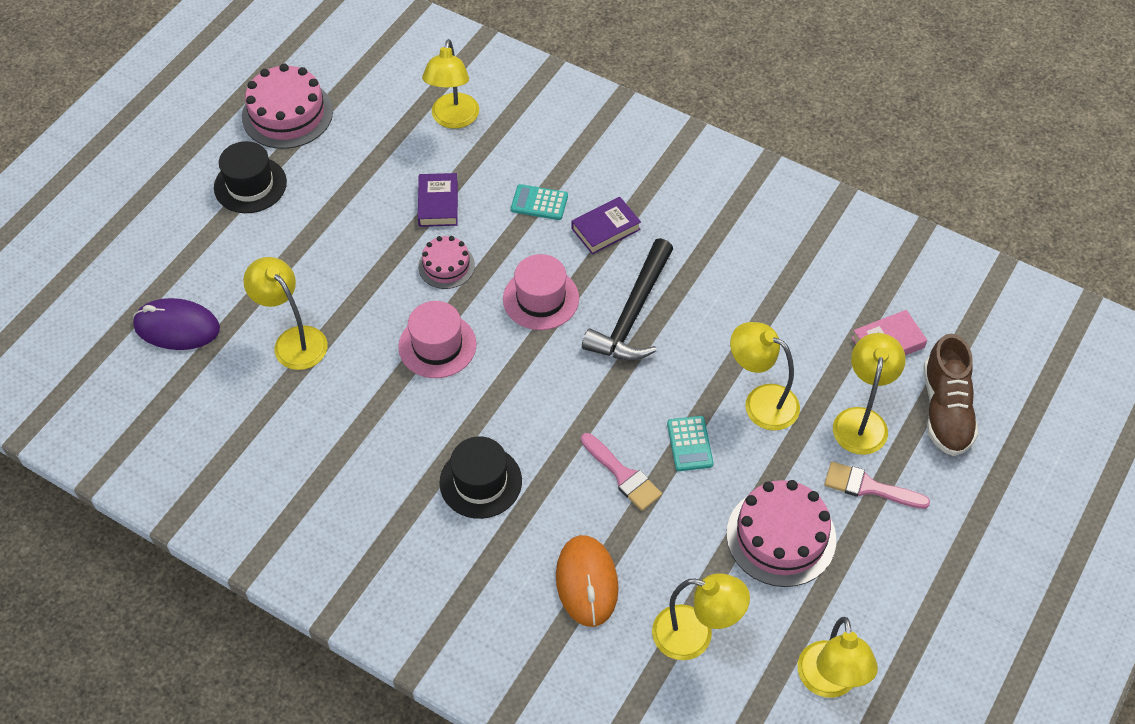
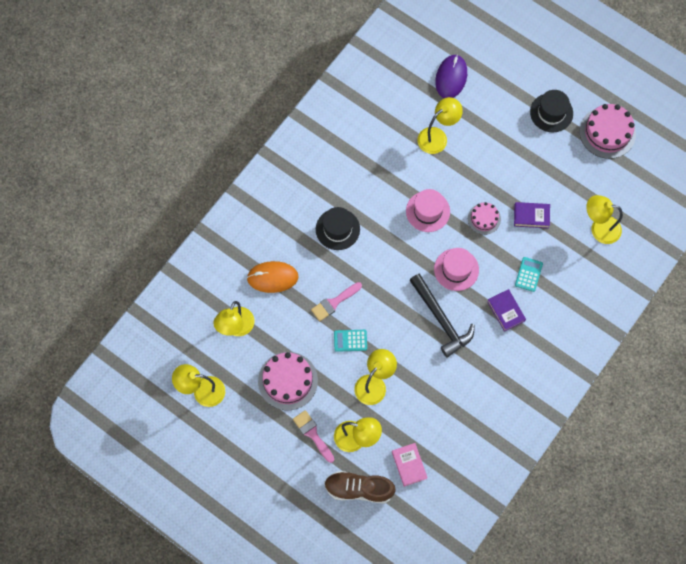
camera: 95 degrees right, 15 degrees up
(632, 314) = (441, 319): black hammer -> black hammer turned 150 degrees counterclockwise
(869, 487) = (313, 434): pink brush -> pink brush turned 60 degrees counterclockwise

